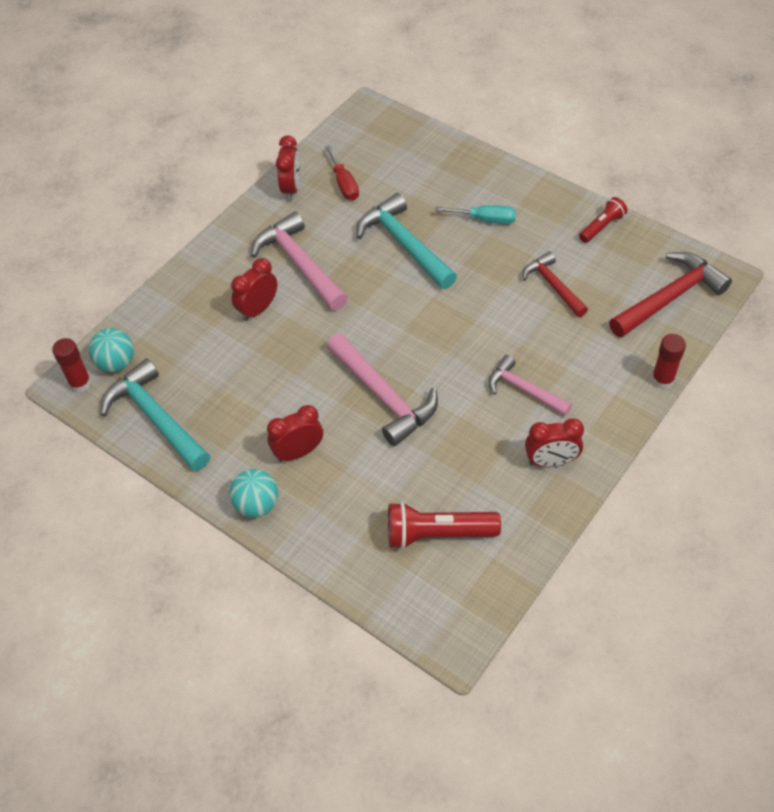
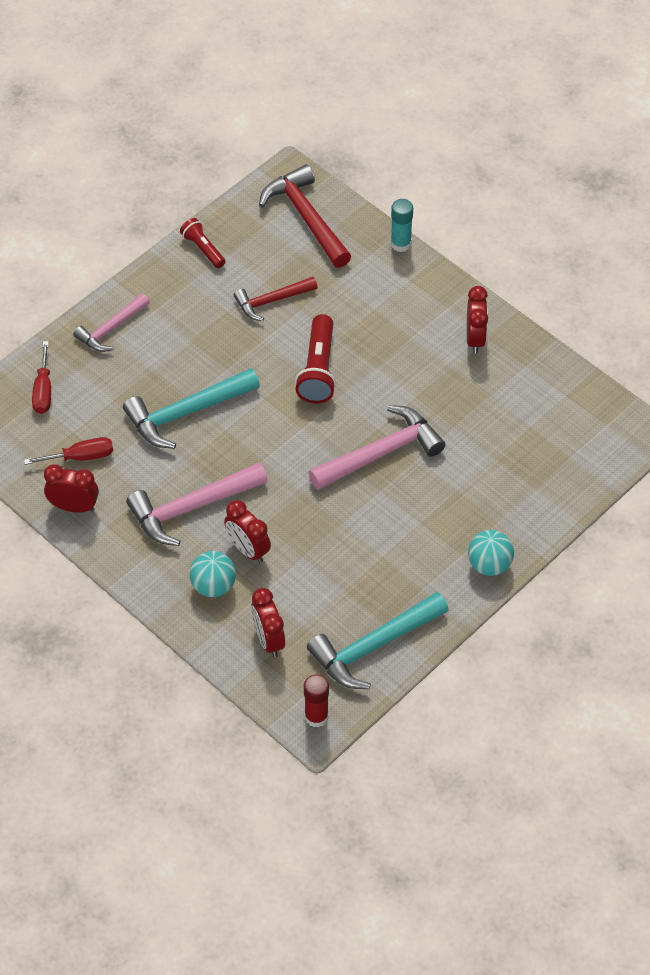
camera: 85 degrees left, 0 degrees up
(116, 363) = (295, 683): turquoise ball -> turquoise ball (213, 586)
(298, 452) = (435, 527): red clock -> red clock (268, 640)
(410, 149) = (43, 391): none -> red screwdriver
(437, 534) = (538, 431): red flashlight -> red flashlight (318, 370)
(485, 220) = (169, 340): turquoise screwdriver -> none
(523, 390) = (393, 345): pink hammer -> pink hammer (111, 329)
(662, 380) = (400, 244): red glue stick -> turquoise glue stick

